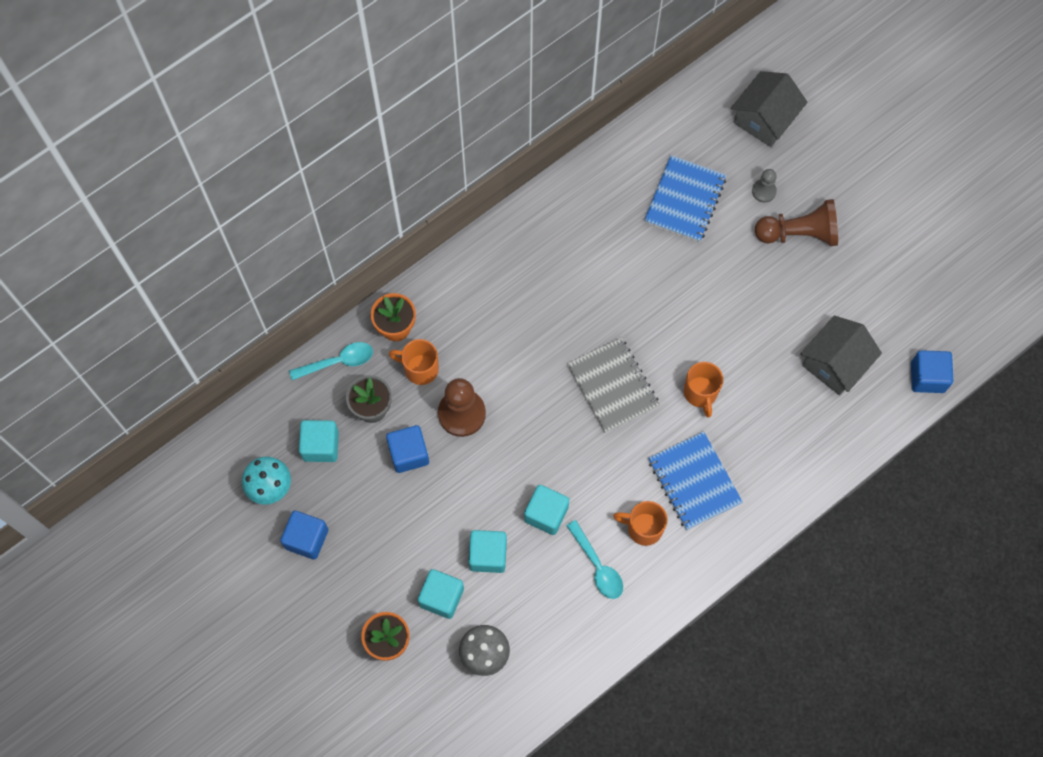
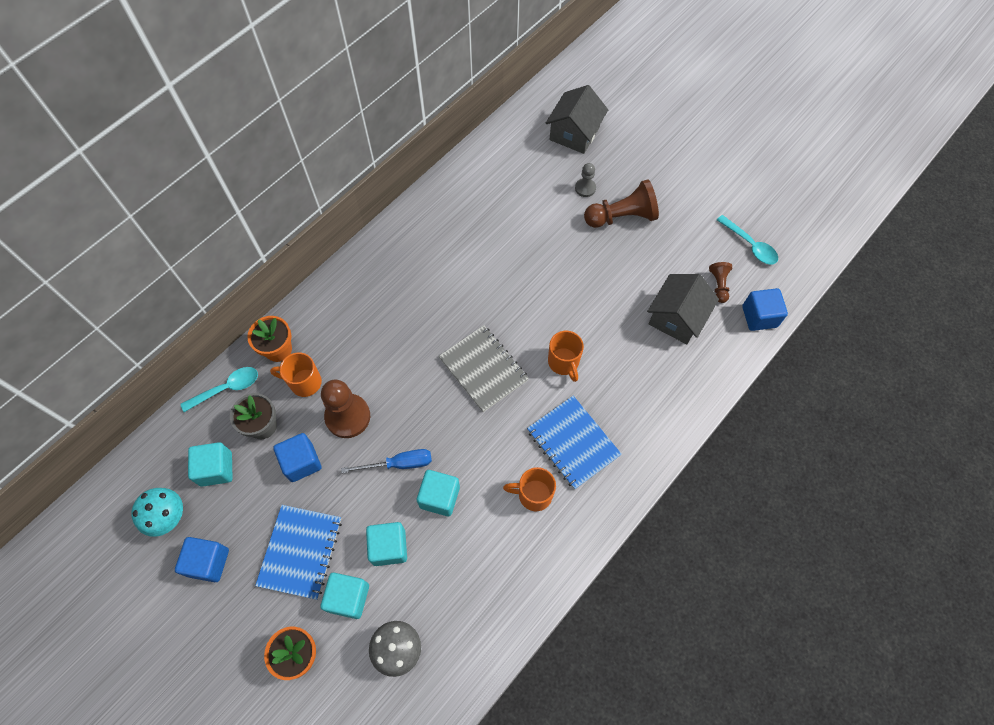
camera: 10 degrees left, 5 degrees down
(509, 472) = (399, 464): none -> blue screwdriver
(597, 566) = (496, 539): turquoise spoon -> turquoise spoon (750, 245)
(685, 200) = (520, 205): blue notebook -> blue notebook (300, 552)
(891, 333) = (718, 285): none -> brown pawn

